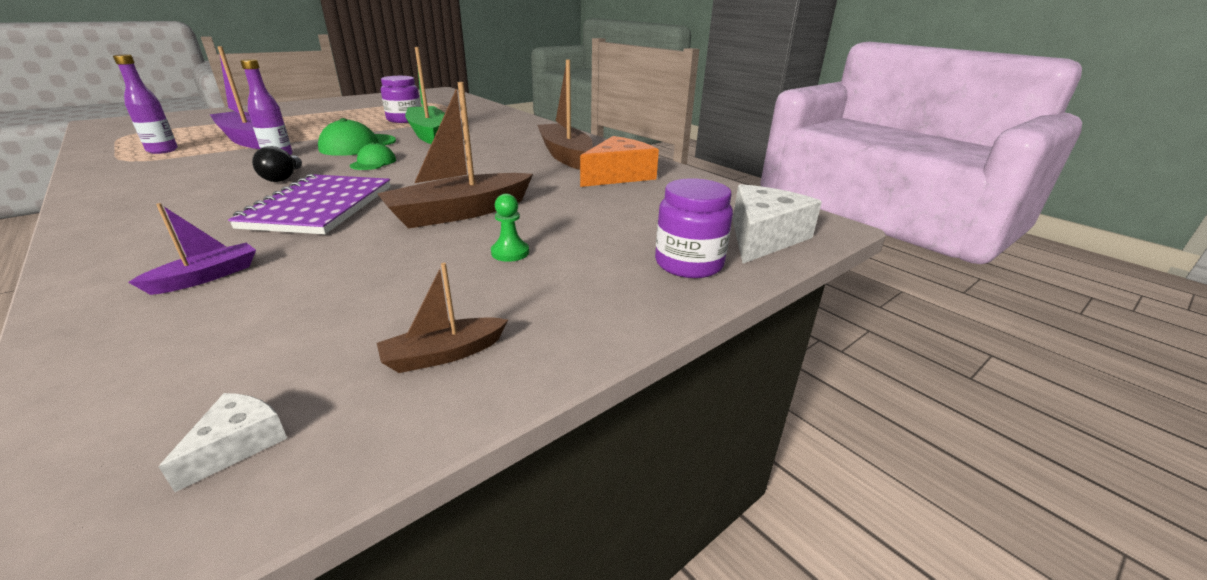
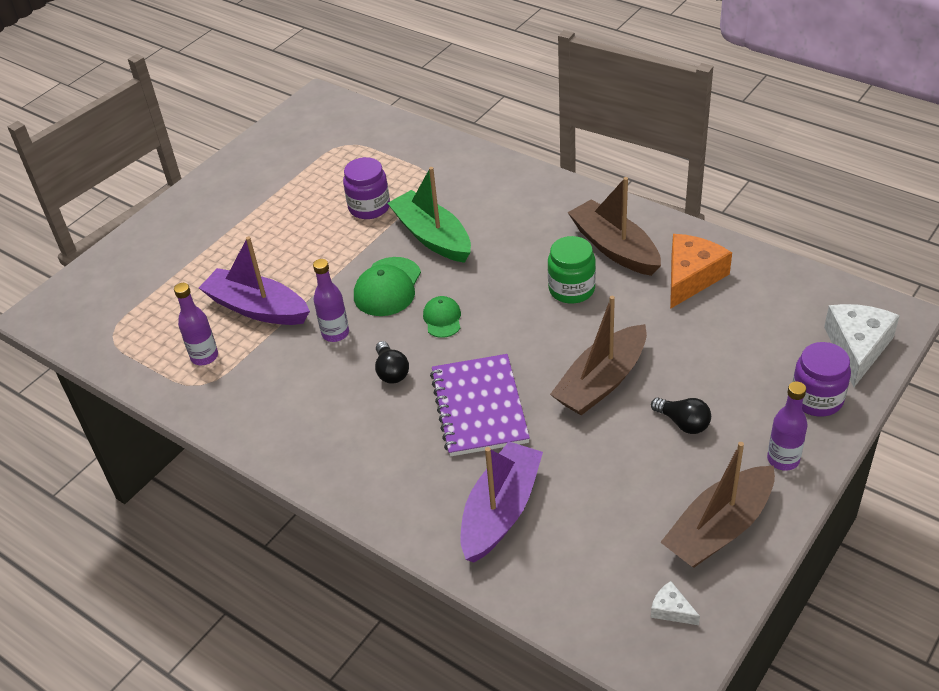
camera: 10 degrees left, 15 degrees up
(206, 277) = (501, 511): purple boat -> purple boat, size x1.97
(237, 445) = (671, 610): white cheese -> white cheese turned 60 degrees counterclockwise
(443, 354) = (719, 528): brown boat -> brown boat, size x1.97
(503, 166) = (571, 289): none -> green jar
(510, 252) = (683, 423): green pawn -> black light bulb
(603, 304) = (783, 459): none -> purple bottle

